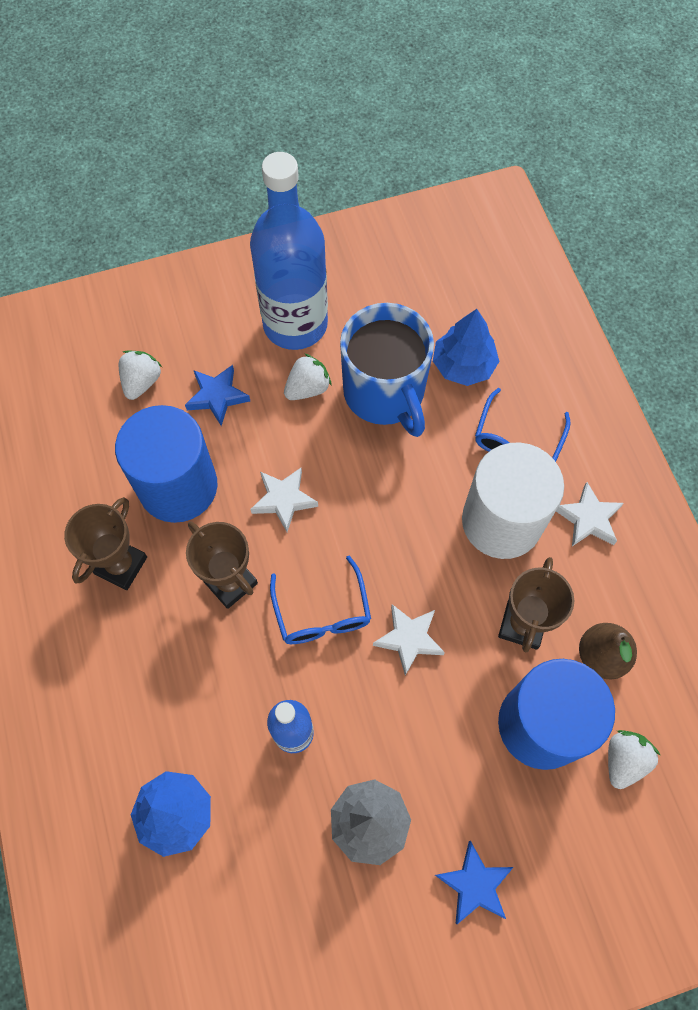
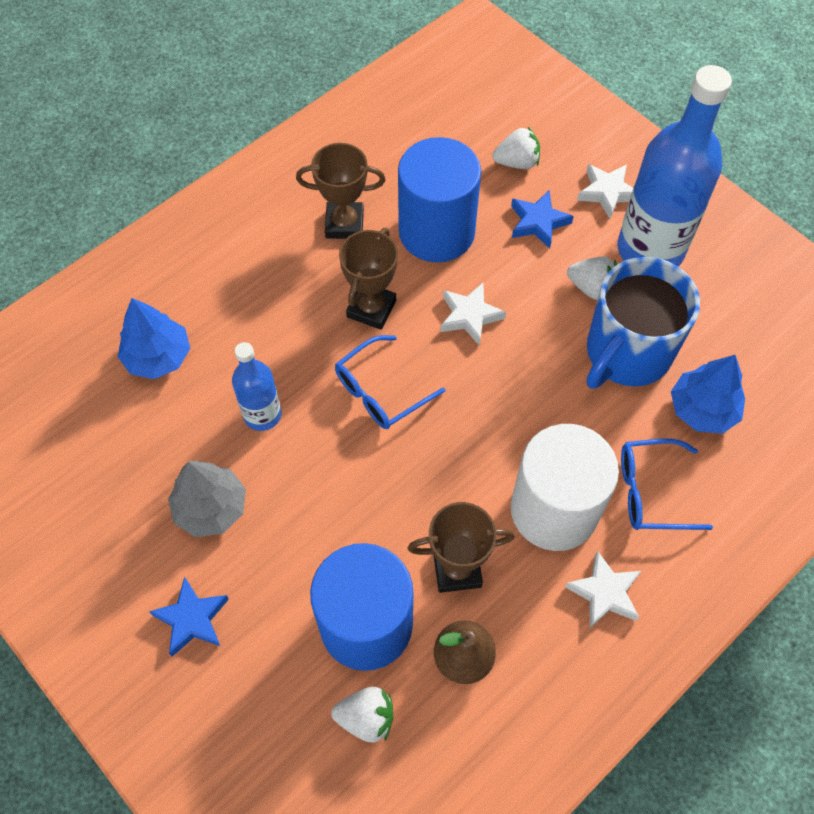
camera: 65 degrees right, 5 degrees down
(409, 639) = (392, 473): white star -> white star (607, 192)

